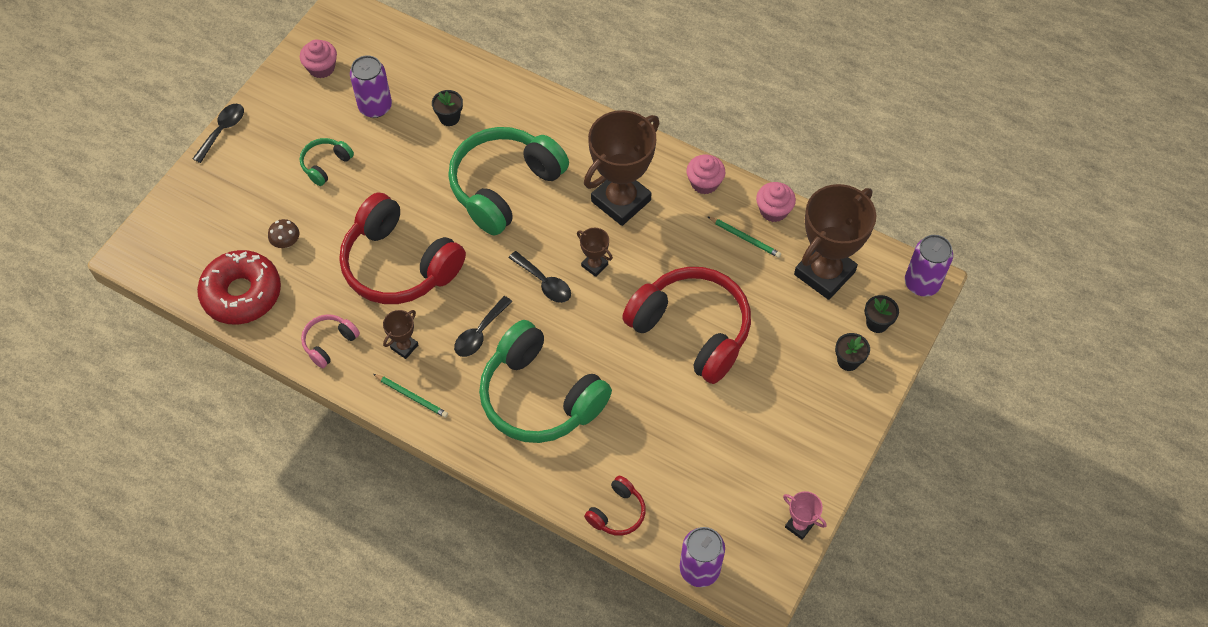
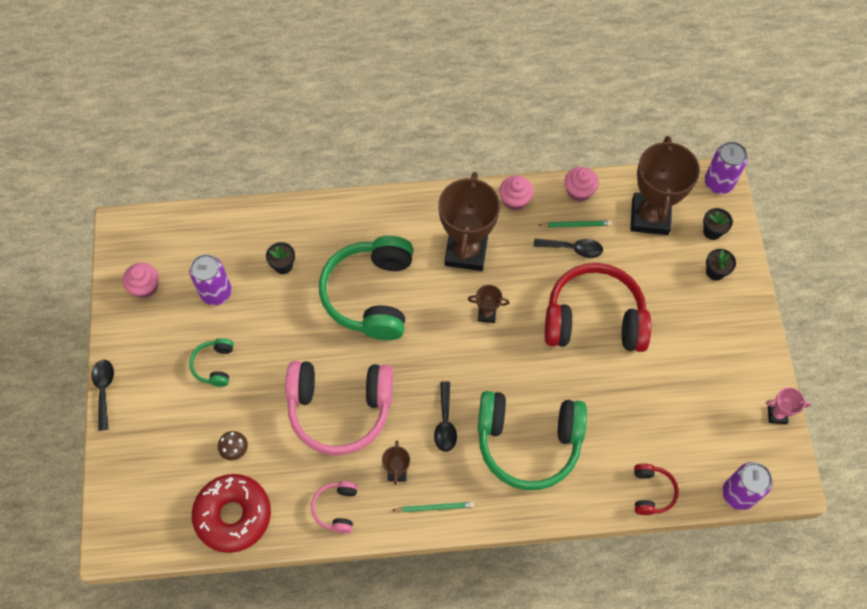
camera: 35 degrees left, 5 degrees up
(399, 264) = (340, 409): red headphones -> pink headphones
(544, 282) = (461, 352): black spoon -> black spoon (573, 249)

